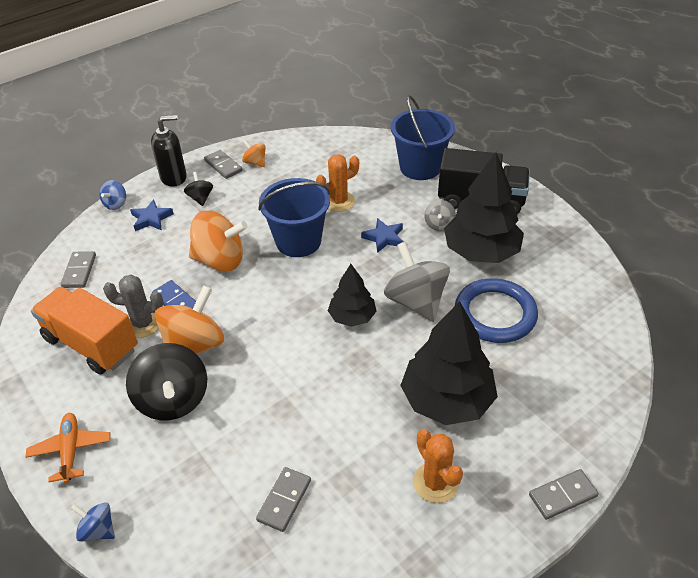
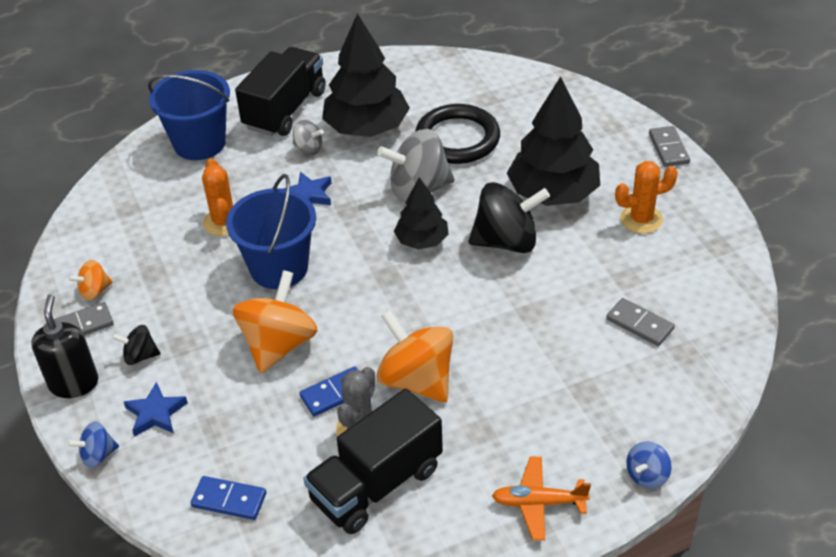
camera: 75 degrees left, 0 degrees up
(79, 271) = (229, 500): grey domino -> blue domino
(91, 344) = (376, 484): orange truck -> black truck
(116, 204) = (98, 455): blue spinning top -> blue spinning top turned 120 degrees clockwise
(173, 400) = (491, 404): black spinning top -> black spinning top (506, 241)
(495, 314) = (457, 139): blue ring -> black ring

